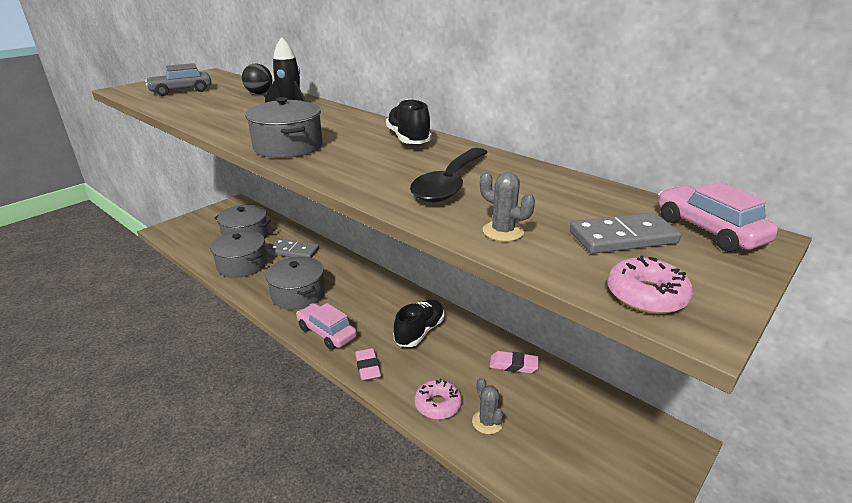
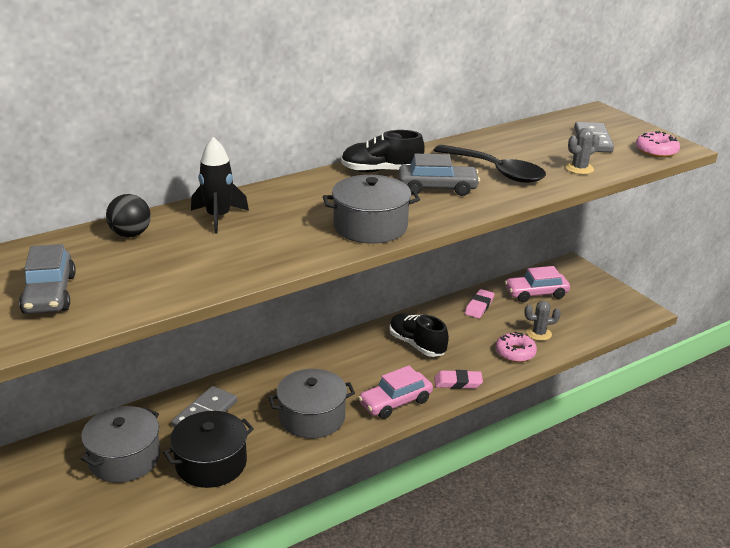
camera: 75 degrees left, 0 degrees up
(242, 264) = (211, 463): grey pot -> black pot
(384, 162) = (437, 188): none -> grey car
(708, 230) = (587, 118): pink car -> pink car (536, 294)

